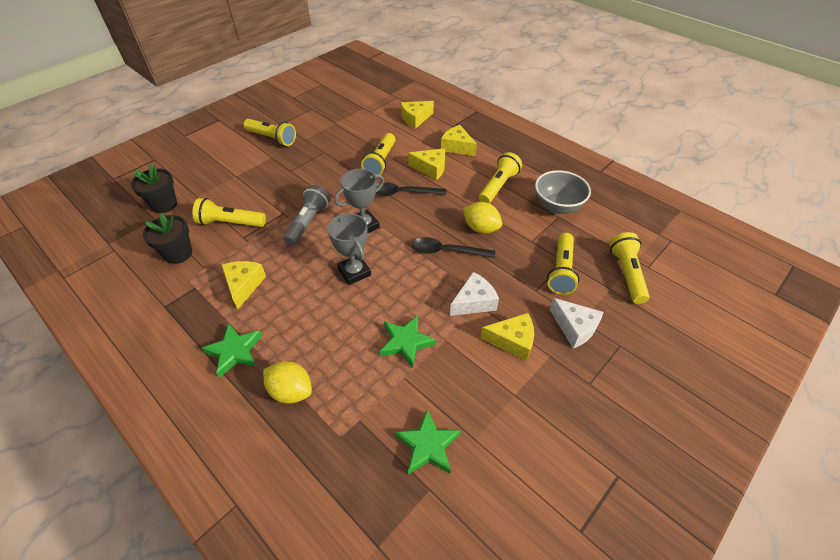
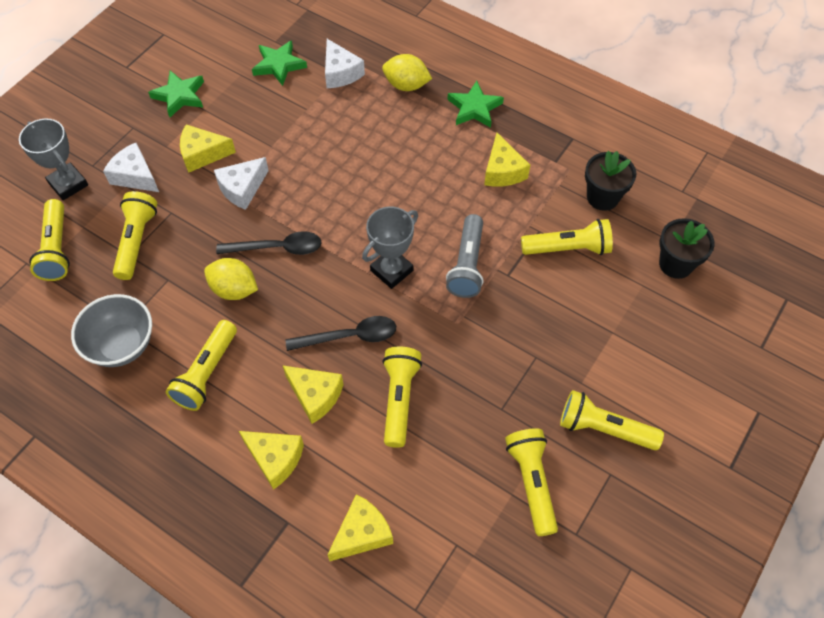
camera: 170 degrees right, 10 degrees up
(323, 125) = (531, 483): none -> yellow flashlight
(354, 272) = (384, 204): grey trophy -> grey trophy (68, 184)
(358, 421) = (340, 73): none -> white cheese
(406, 342) = (310, 138): green star -> green star (180, 96)
(431, 169) = (315, 396): yellow cheese -> yellow cheese turned 150 degrees counterclockwise

